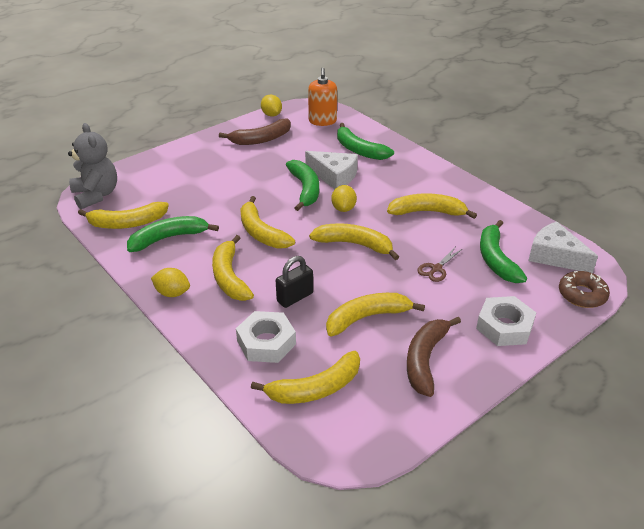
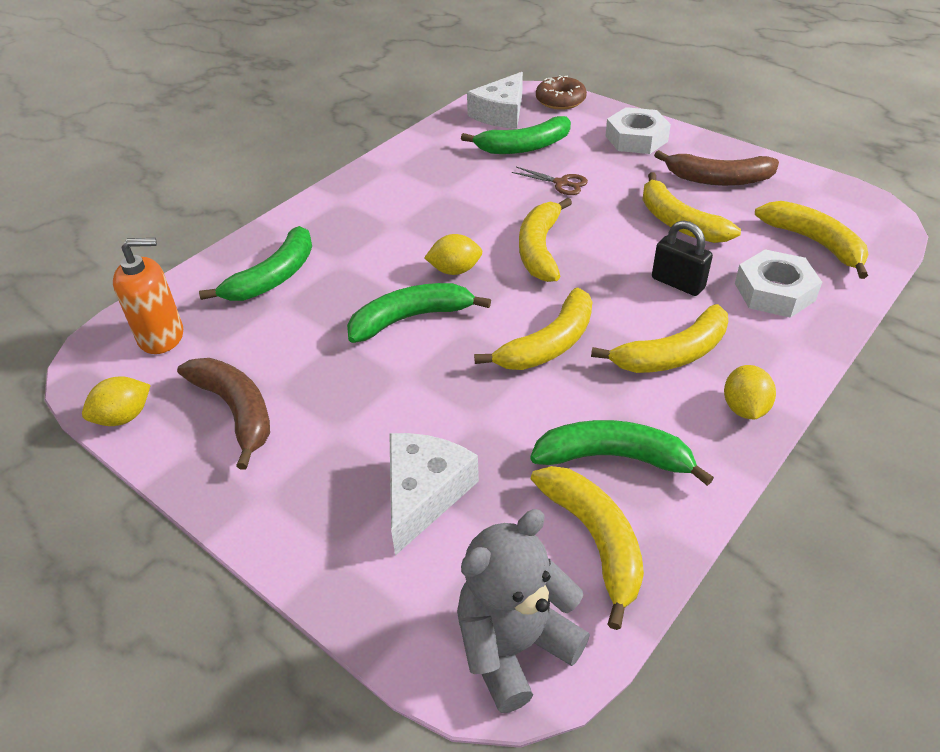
camera: 100 degrees left, 5 degrees up
(168, 238) = (613, 457): green banana -> green banana turned 135 degrees clockwise
(334, 176) = (363, 293): white cheese -> white cheese (424, 494)
(427, 212) = (441, 198): yellow banana -> none

